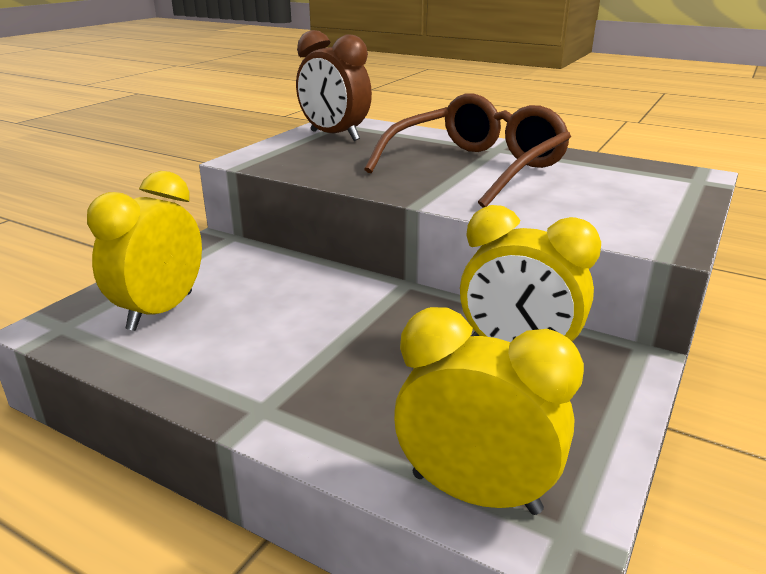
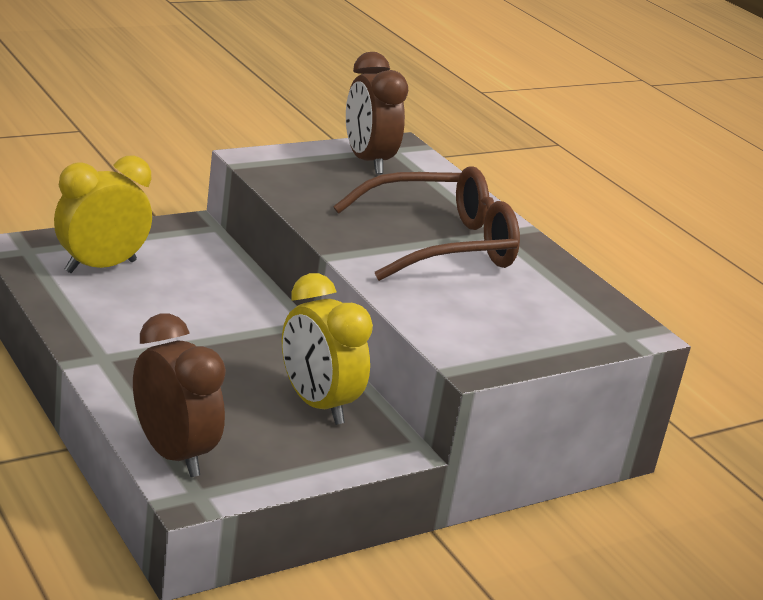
camera: 25 degrees right, 0 degrees up
(475, 493) = (173, 454): yellow clock -> brown clock

